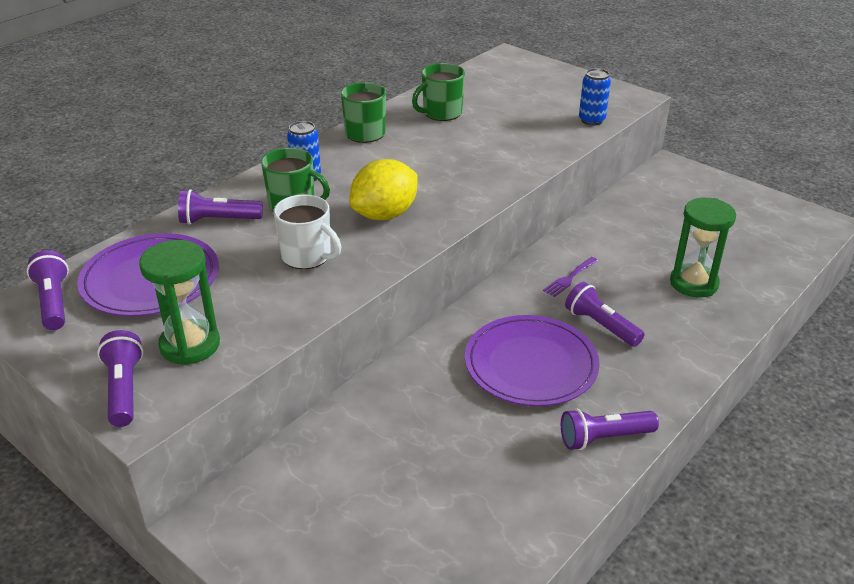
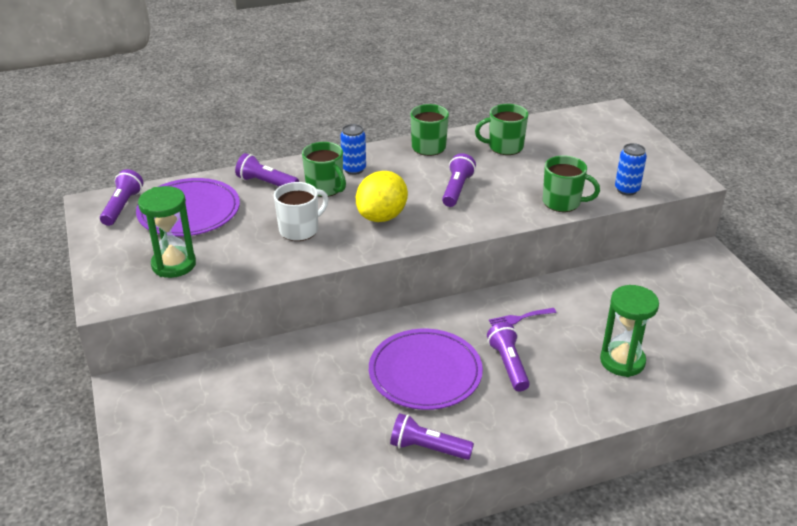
camera: 30 degrees right, 0 degrees up
(124, 389) = (113, 278): purple flashlight -> purple flashlight (457, 189)
(307, 256) = (300, 230): white mug -> white mug turned 105 degrees counterclockwise
(385, 215) = (382, 216): yellow lemon -> yellow lemon turned 45 degrees counterclockwise
(548, 148) = (563, 202): none -> green mug

